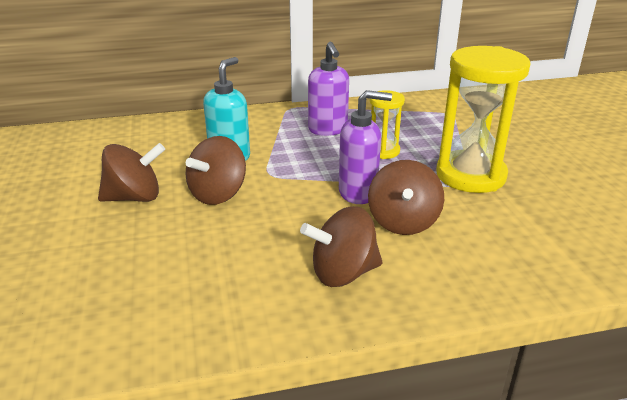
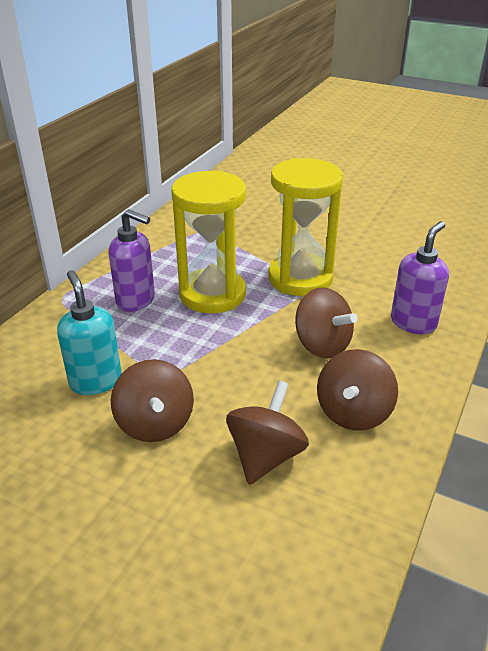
camera: 50 degrees left, 5 degrees up
(135, 197) = (83, 487): brown spinning top -> brown spinning top (266, 456)
(358, 193) = (256, 343): purple soap dispenser -> purple soap dispenser (413, 323)
(383, 151) = (212, 294): yellow hourglass -> yellow hourglass, size x1.94

